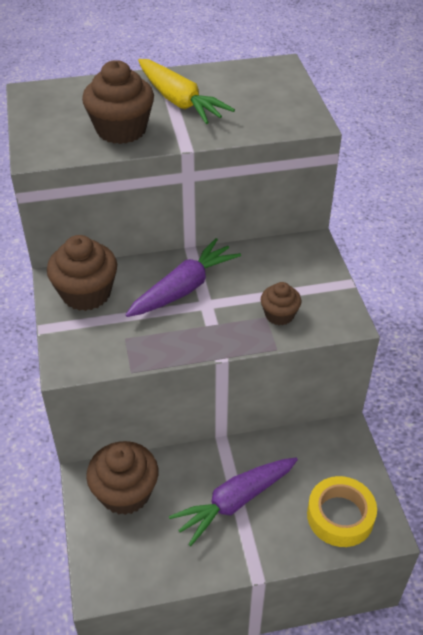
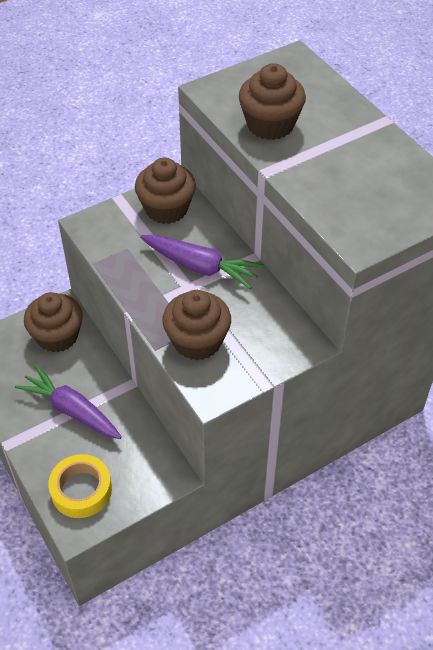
camera: 70 degrees right, 5 degrees up
(180, 101) = (337, 147): yellow carrot -> none
(279, 315) = (197, 341): brown cupcake -> brown cupcake, size x1.74

